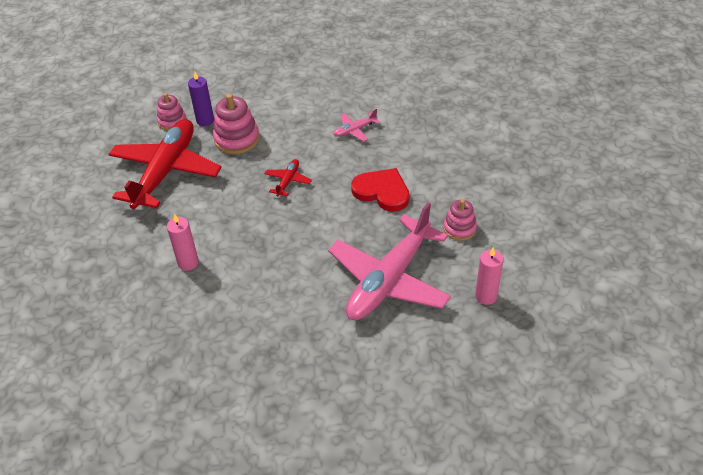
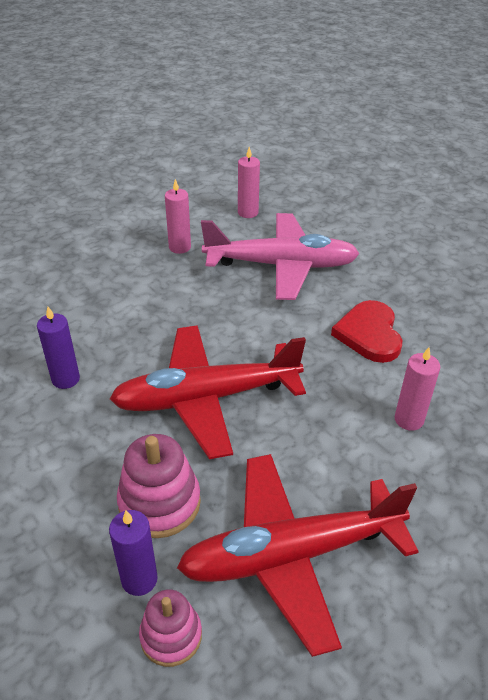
camera: 125 degrees left, 5 degrees down
(288, 181) = (206, 398): red plane -> red plane, size x2.45
(354, 130) = (66, 379): pink plane -> purple candle
(382, 191) = (166, 313): red heart -> red heart (369, 334)
(459, 228) = (180, 247): pink stacking toy -> pink candle

